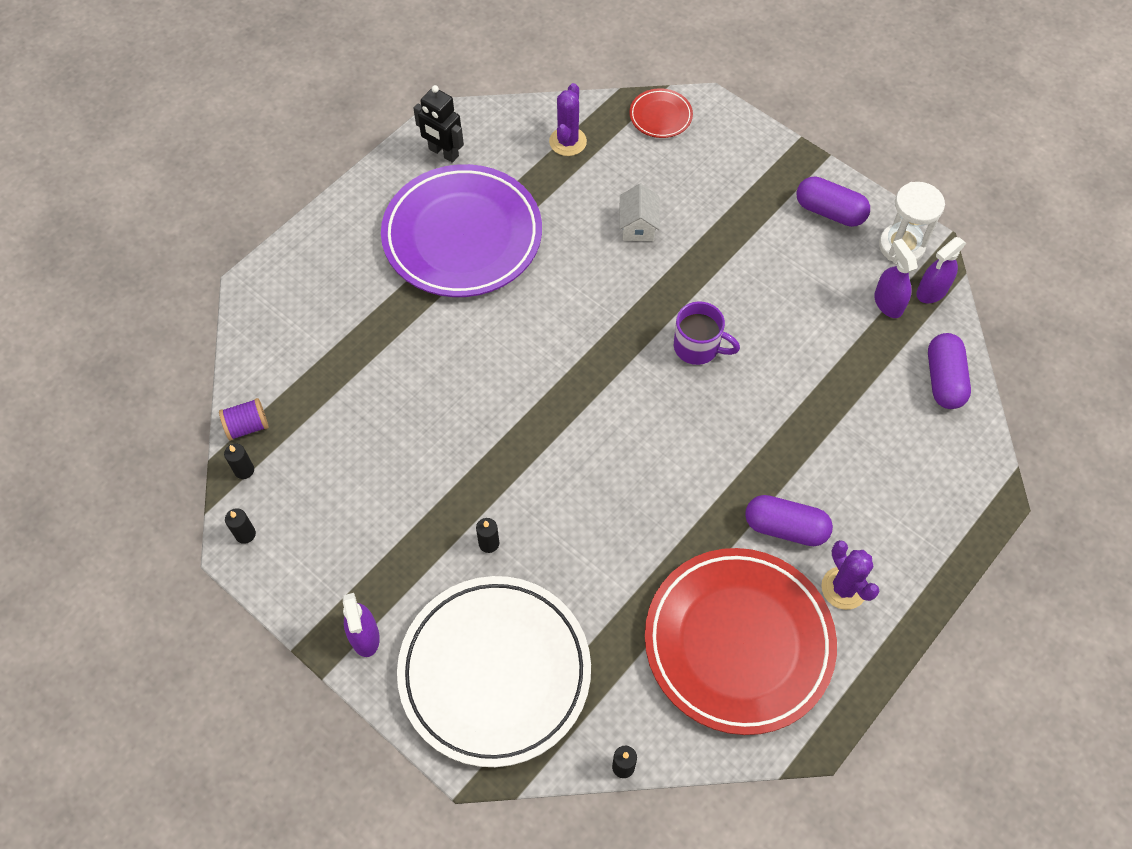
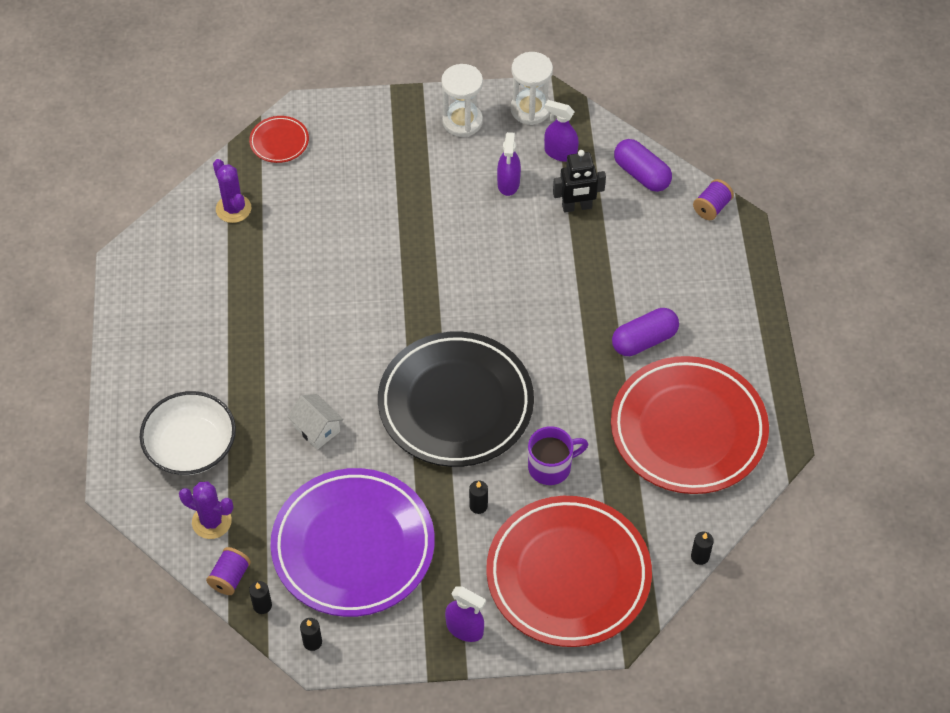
camera: 45 degrees left, 5 degrees down
(334, 300) = (191, 446): none -> white bowl
(443, 153) = (151, 285): black robot -> black robot (577, 207)
(462, 236) = (233, 331): purple plate -> purple plate (353, 546)
(495, 672) = (568, 575): white plate -> red plate
(565, 441) = (455, 404): none -> black plate
(638, 226) = (347, 228): white house -> white house (317, 429)
(698, 347) = (473, 275): purple mug -> purple mug (551, 466)
(829, 211) = (462, 121): purple capsule -> white hourglass
(844, 588) = (713, 346): purple cactus -> purple cactus (211, 521)
(932, 291) = (578, 124): purple spray bottle -> purple spray bottle (508, 183)
(980, 462) = (712, 207): none -> purple spool

